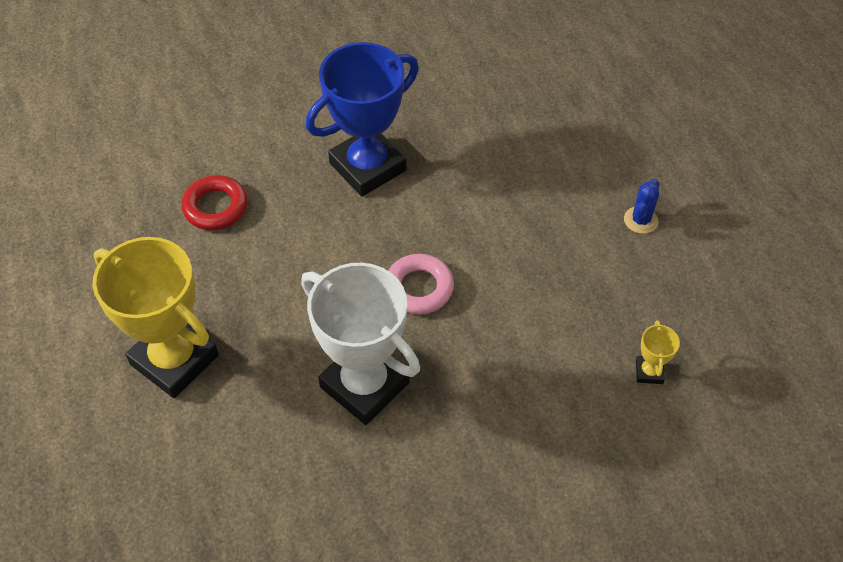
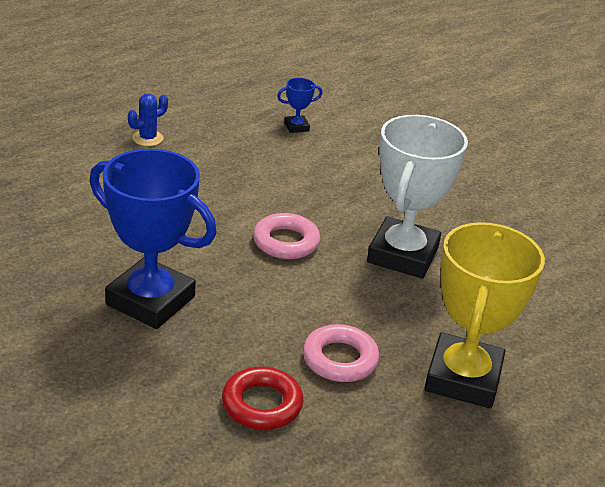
camera: 115 degrees left, 20 degrees down
(240, 275) = (340, 359): none -> pink ring
(640, 220) = (147, 138): blue cactus -> blue cactus turned 45 degrees counterclockwise
(649, 372) = (296, 127): yellow trophy -> blue trophy

